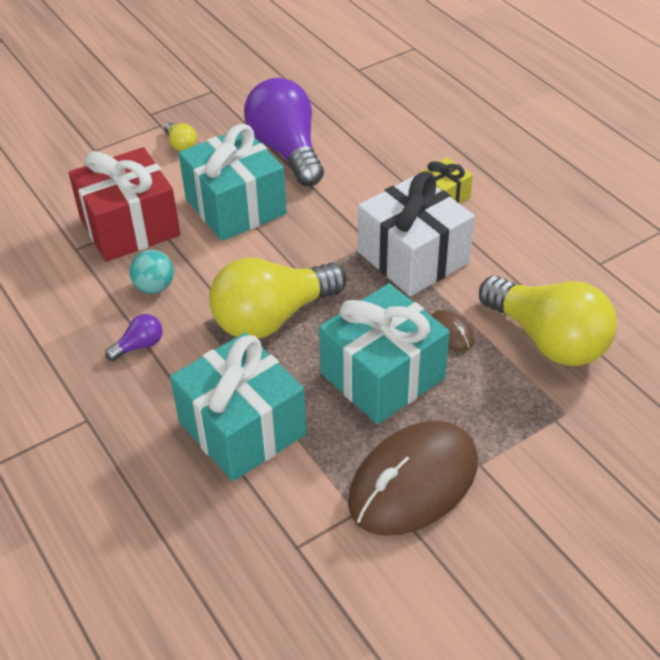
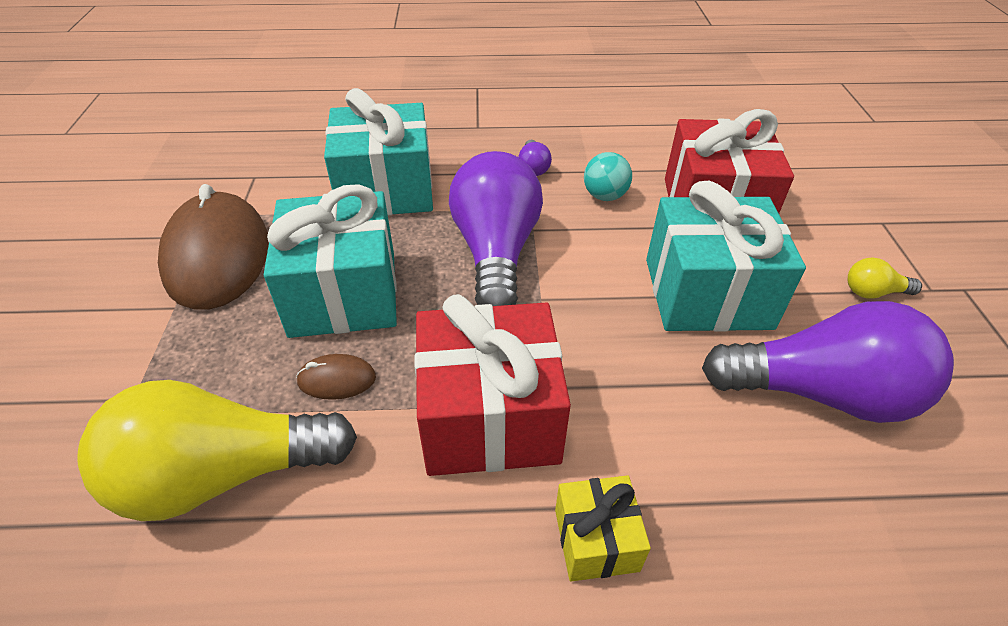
camera: 120 degrees right, 0 degrees up
(272, 318) = (496, 252): yellow light bulb -> purple light bulb
(413, 257) = (489, 416): white gift -> red gift

